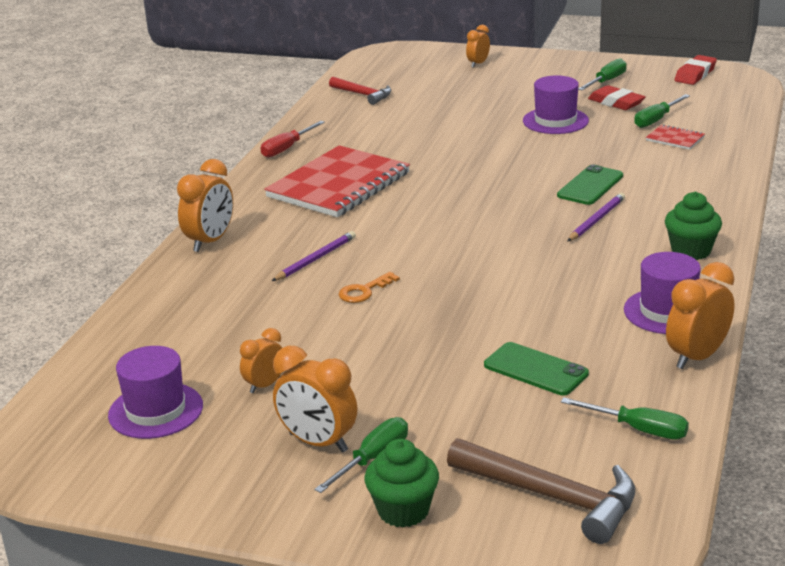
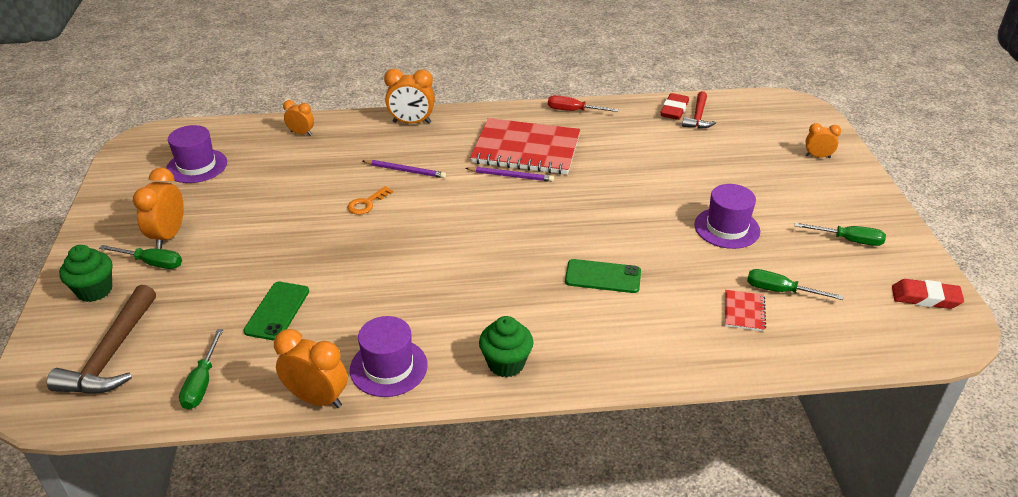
camera: 65 degrees right, 10 degrees up
(265, 385) = (232, 197): orange clock -> orange clock (301, 133)
(364, 291) = (367, 203): orange key -> orange key turned 75 degrees counterclockwise
(596, 220) = (537, 293): purple pencil -> purple pencil (511, 176)
(616, 103) = (800, 256): red eraser -> red eraser (674, 110)

